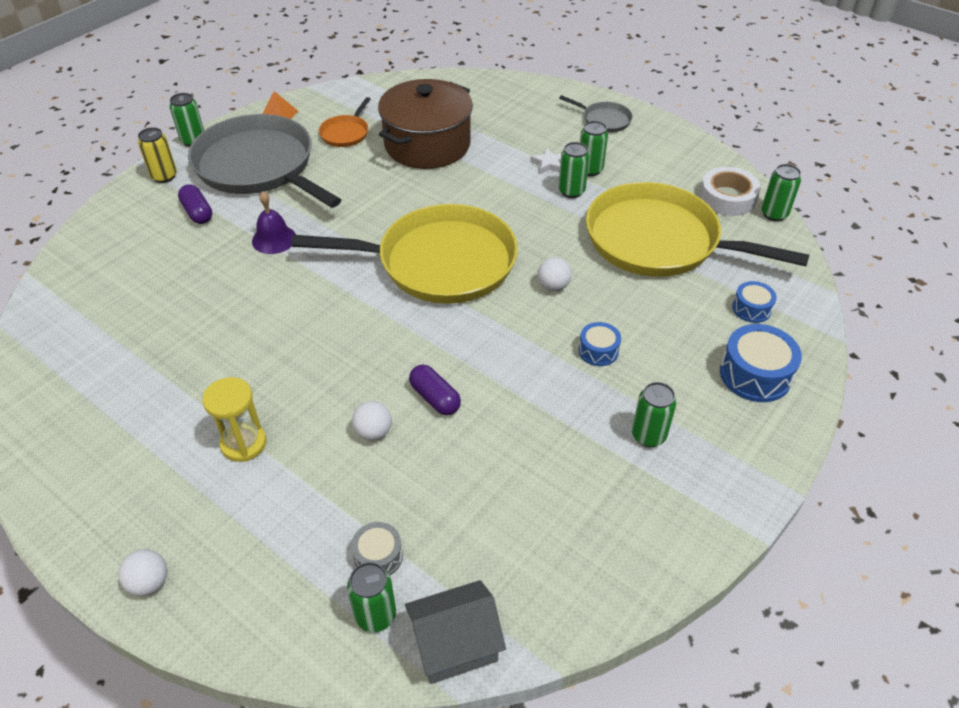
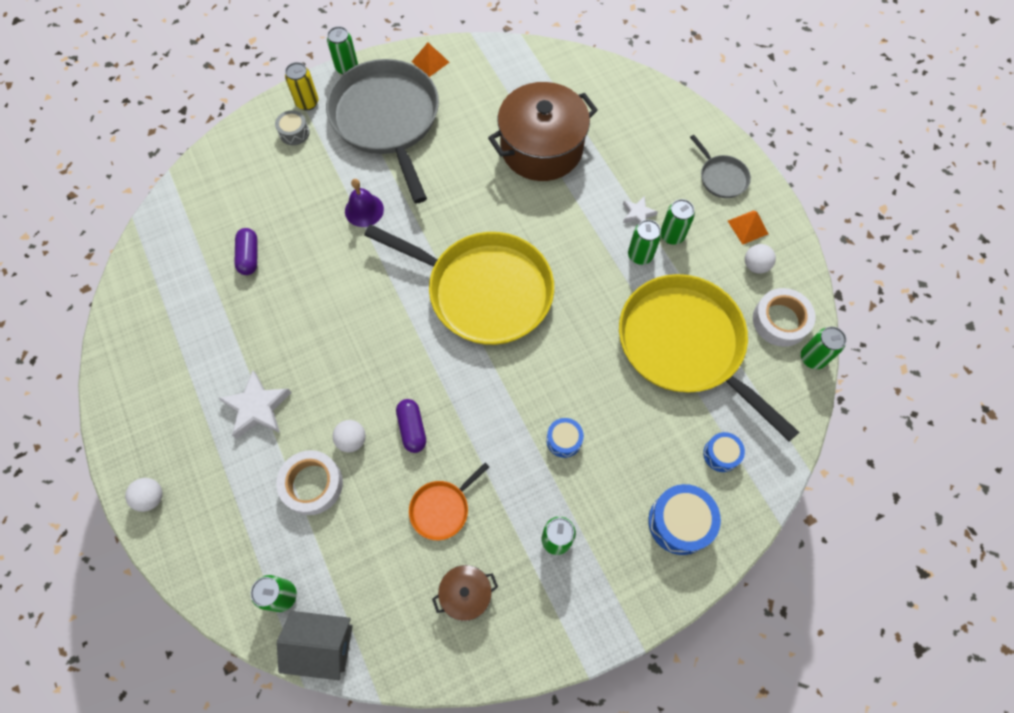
camera: 25 degrees right, 20 degrees up
(197, 212) = (317, 156): purple capsule -> purple capsule (249, 256)
(243, 443) = (257, 408): yellow hourglass -> white star
(346, 133) = (477, 106): orange pan -> orange pan (442, 508)
(350, 490) = (312, 484): none -> white tape
(378, 556) = (306, 549): grey drum -> grey drum (294, 133)
(553, 286) = (564, 356): white ball -> white ball (755, 265)
(588, 522) = (466, 594): none -> brown pot
(651, 145) = (748, 227): none -> orange pyramid

